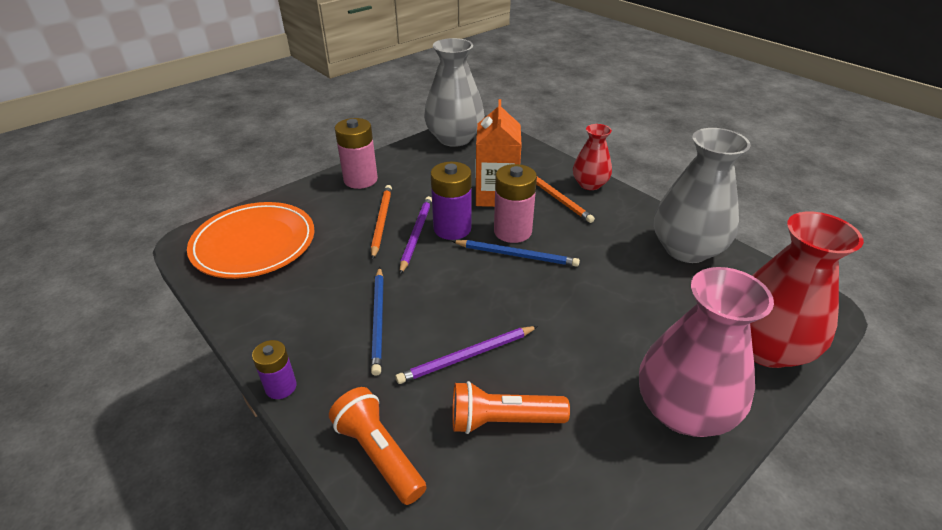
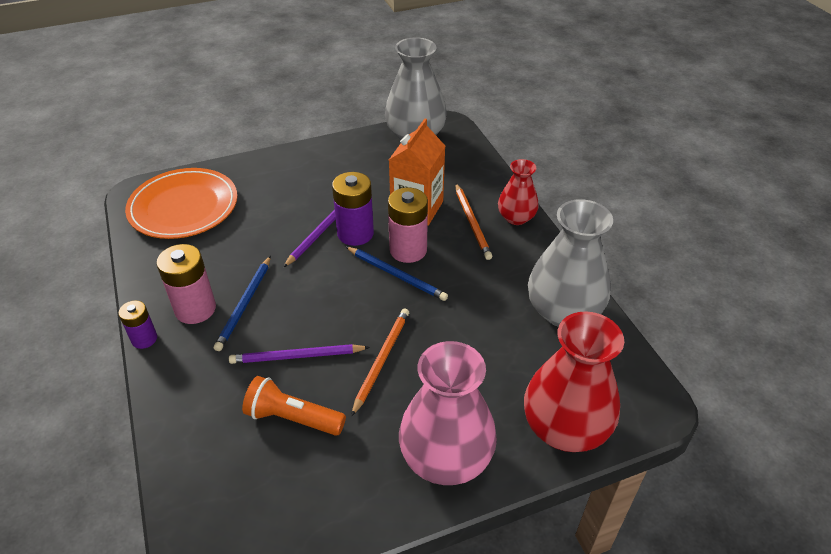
camera: 20 degrees right, 5 degrees up
(360, 179) = (303, 163): pink battery -> pink battery (195, 309)
(379, 454) = (186, 413): orange flashlight -> none
(381, 221) = (298, 211): orange pencil -> orange pencil (381, 360)

